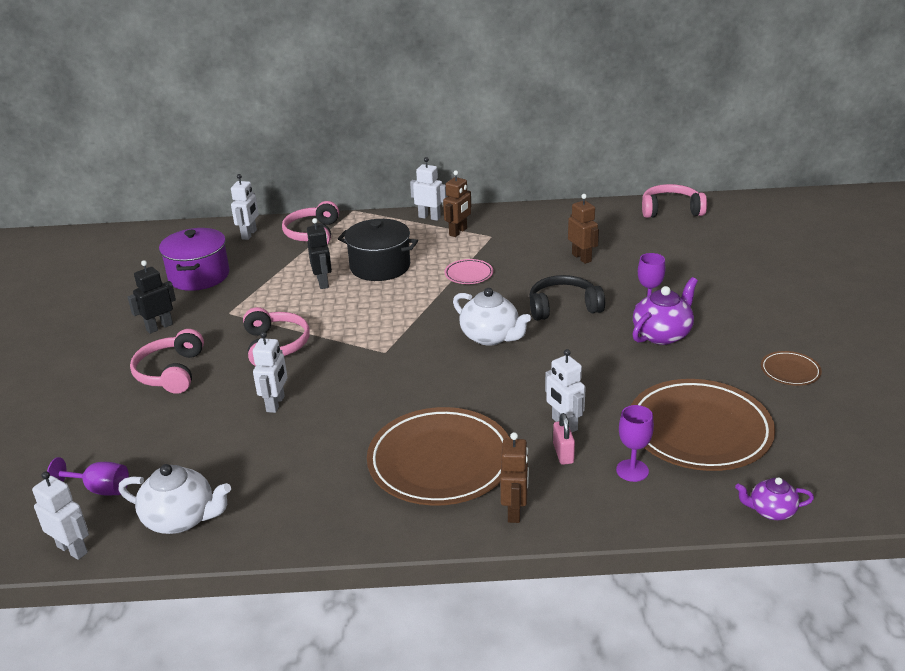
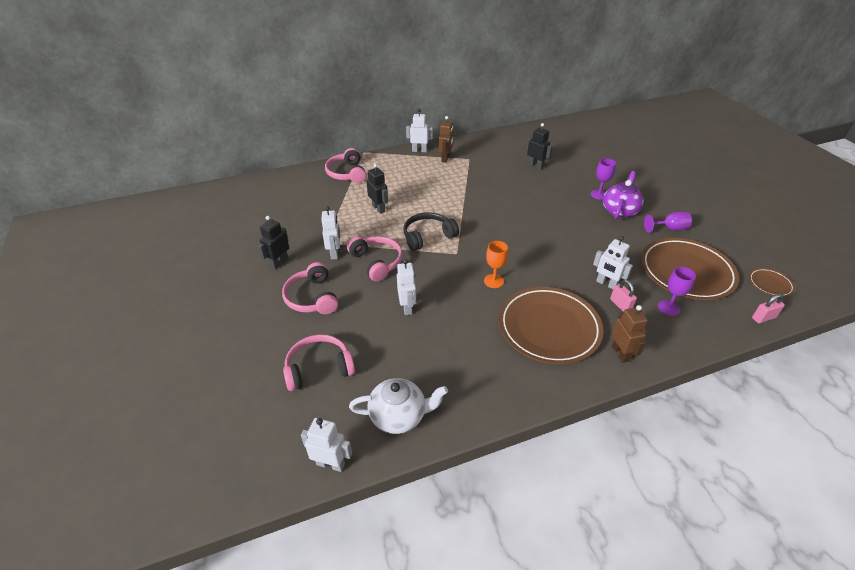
camera: 20 degrees left, 10 degrees up
(100, 489) = (319, 406): purple goblet -> purple goblet (669, 228)
(199, 276) = (283, 217): purple pot -> none
(249, 234) = (300, 180): white robot -> white robot (334, 253)
(380, 267) = (410, 191): black pot -> none
(409, 393) = (493, 281): none -> orange goblet
(468, 274) = (473, 188): pink plate -> none
(490, 337) = (518, 230): white teapot -> none
(563, 307) = (548, 202): black headphones -> black headphones (428, 236)
(581, 258) = (535, 166): brown robot -> black robot
(671, 210) = (565, 127): pink headphones -> pink headphones (319, 368)
(771, 511) = (763, 318): purple teapot -> pink padlock
(790, 371) = (706, 223): brown plate -> brown plate (770, 284)

